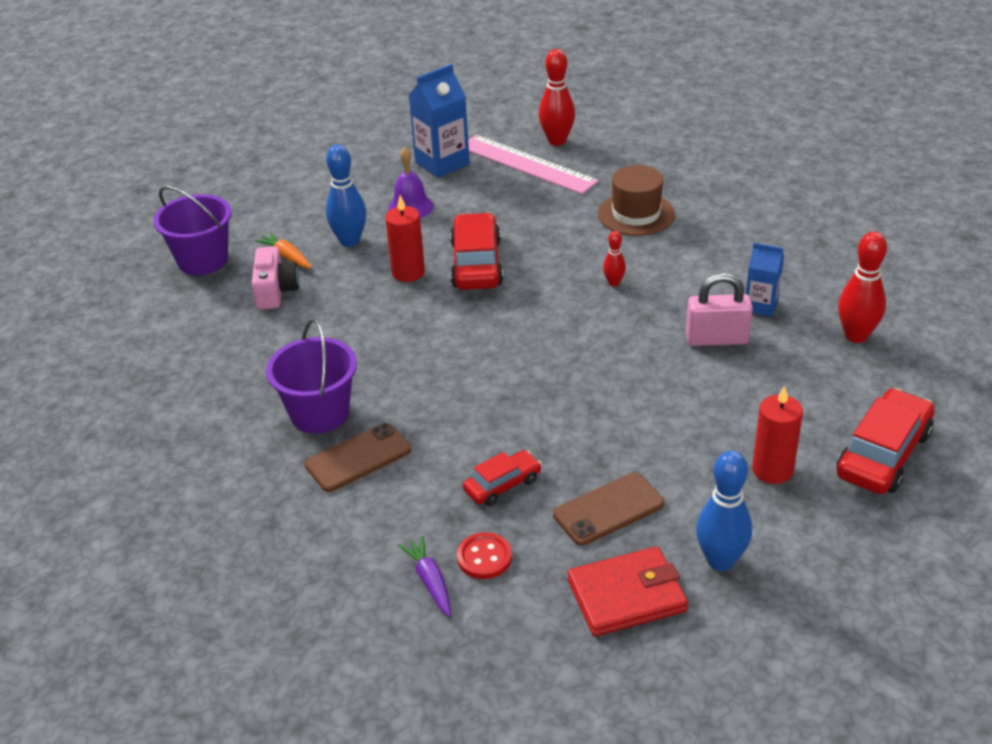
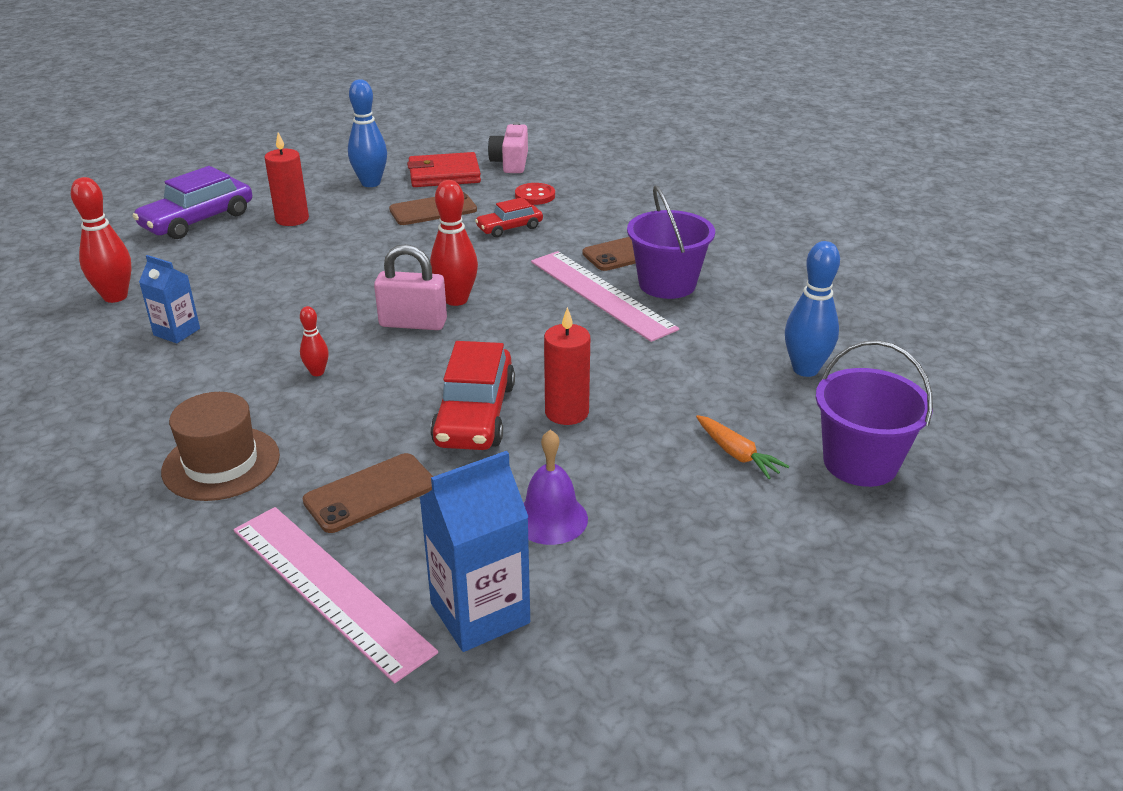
camera: 175 degrees left, 5 degrees down
(276, 291) = (740, 406): pink camera -> pink camera (510, 163)
(350, 241) = (647, 469): blue bowling pin -> blue bowling pin (805, 369)
(387, 391) = (600, 294): none -> pink ruler
(430, 581) = (576, 189): purple carrot -> none
(528, 208) = (370, 493): none -> brown phone
(557, 141) = (245, 643): red bowling pin -> red bowling pin (456, 300)
(717, 339) = (252, 306): pink padlock -> pink padlock (413, 323)
(883, 454) = (197, 220): red car -> purple car

